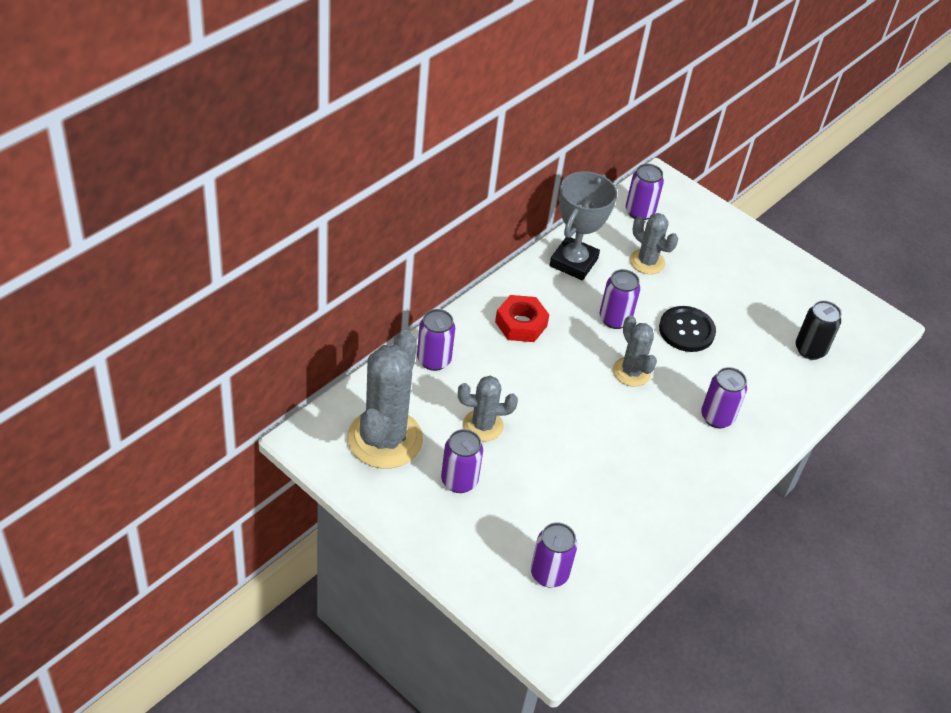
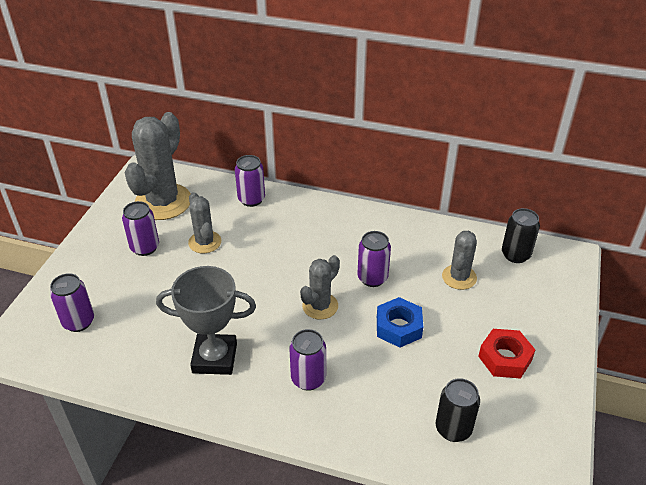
camera: 70 degrees right, 5 degrees down
(385, 439) = (163, 202): grey cactus -> grey cactus turned 60 degrees counterclockwise
(521, 324) = (322, 229): red nut -> red nut (505, 358)
(573, 262) = (415, 235): grey trophy -> grey trophy (214, 358)
(639, 212) = (515, 255): purple can -> black can
(686, 330) = (398, 327): black button -> blue nut

